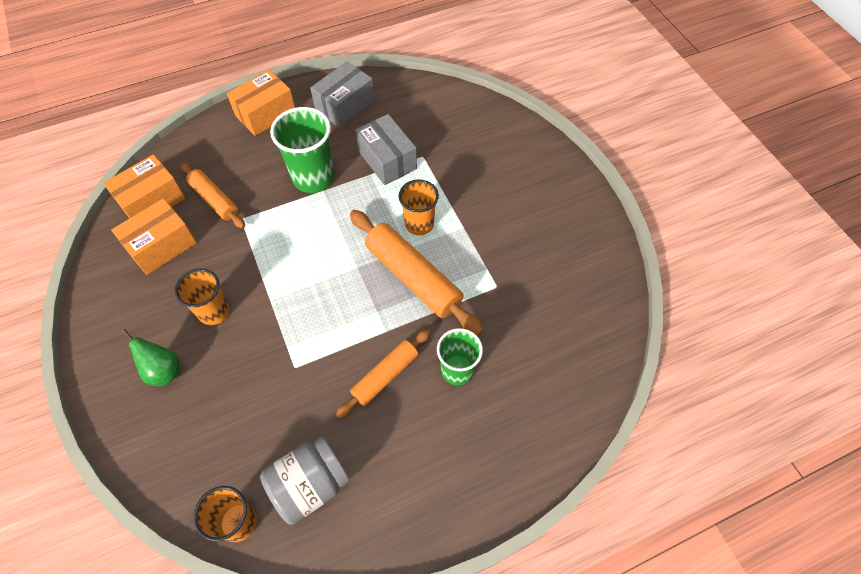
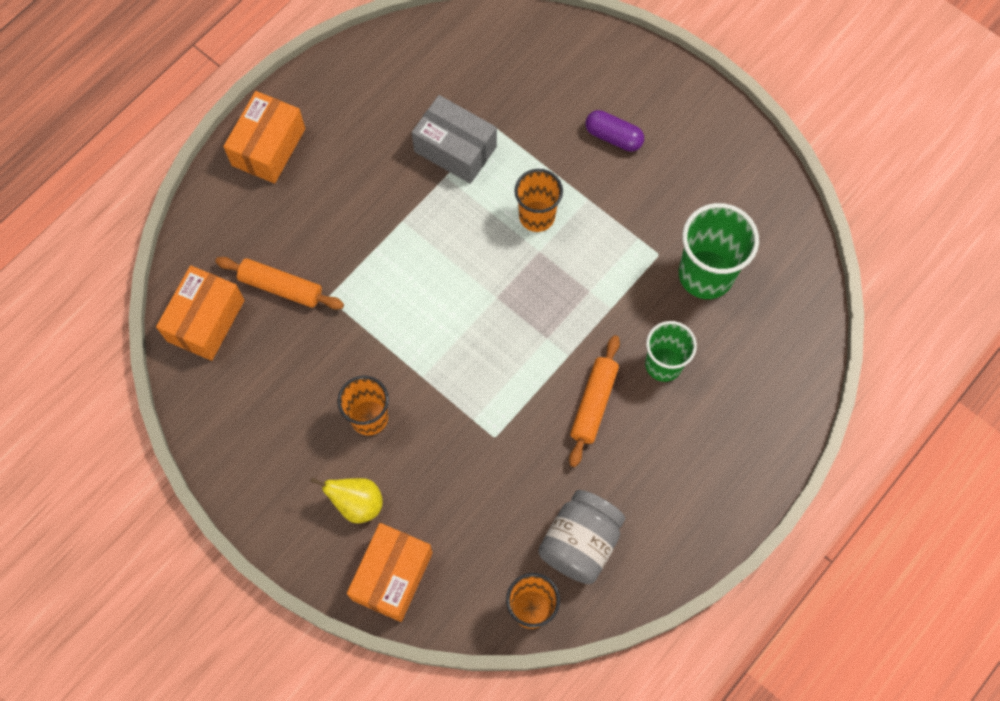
camera: 25 degrees left, 10 degrees up
(162, 246) = (257, 369): orange box -> orange box (392, 576)
(163, 370) = (357, 503): green pear -> yellow pear
(313, 177) = (381, 209): green cup -> green cup (705, 274)
(345, 106) = (361, 95): grey box -> none
(413, 277) = (564, 283): orange rolling pin -> none
(505, 194) = (613, 137): none -> purple capsule

